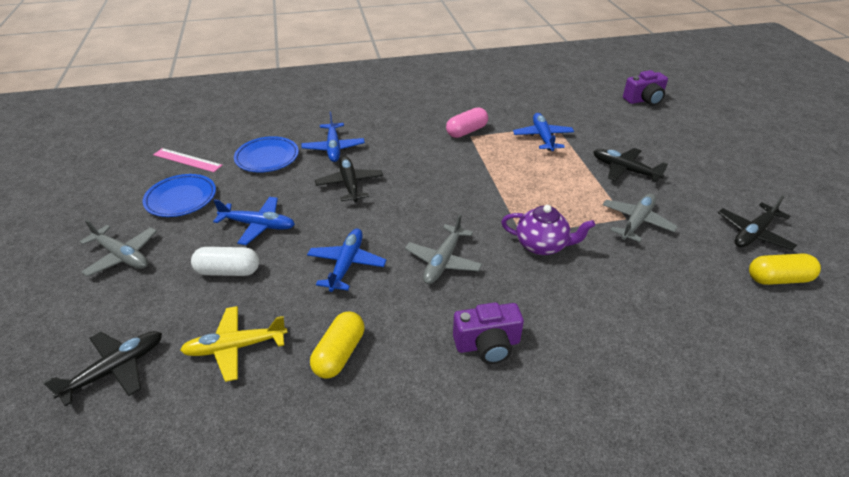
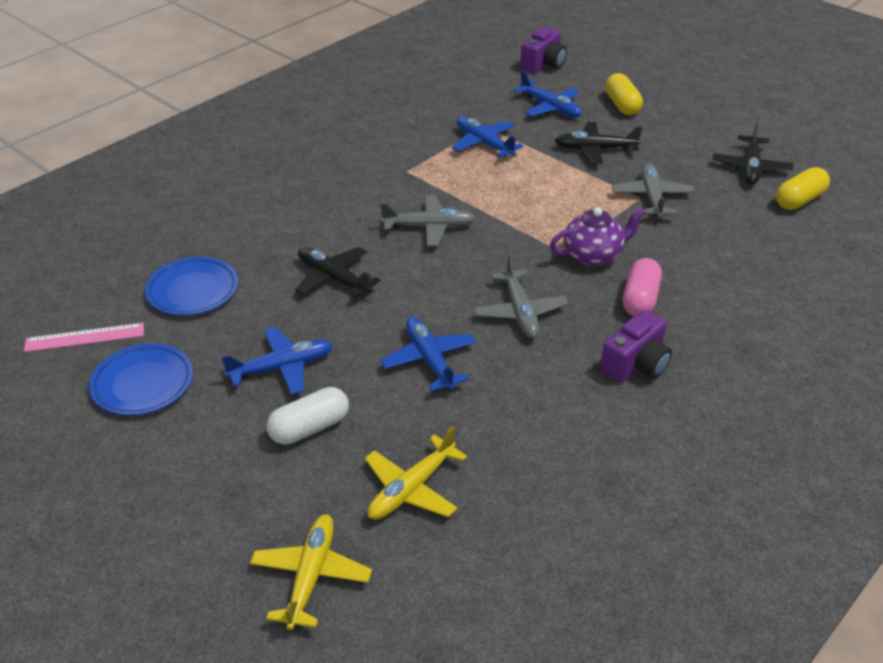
camera: 35 degrees left, 0 degrees up
(115, 369) = (311, 576): black plane -> yellow plane
(122, 256) = (155, 477): grey plane -> grey plane (429, 227)
(333, 148) = (263, 245): blue plane -> blue plane (550, 107)
(339, 354) = (518, 440): yellow capsule -> yellow capsule (622, 105)
(466, 131) = (397, 167): pink capsule -> pink capsule (640, 299)

